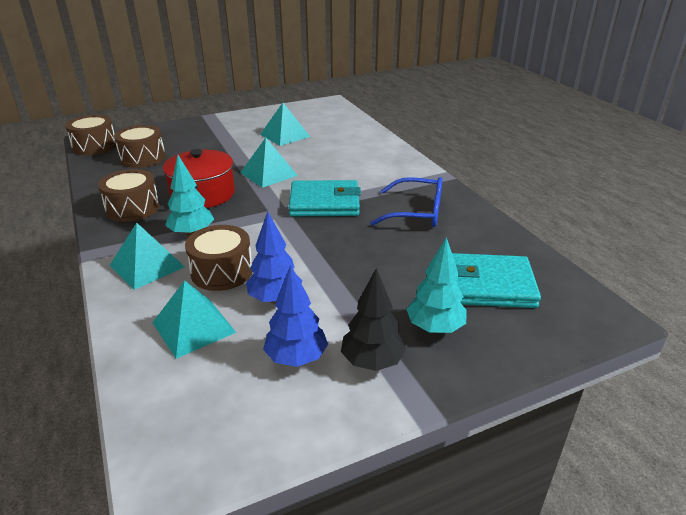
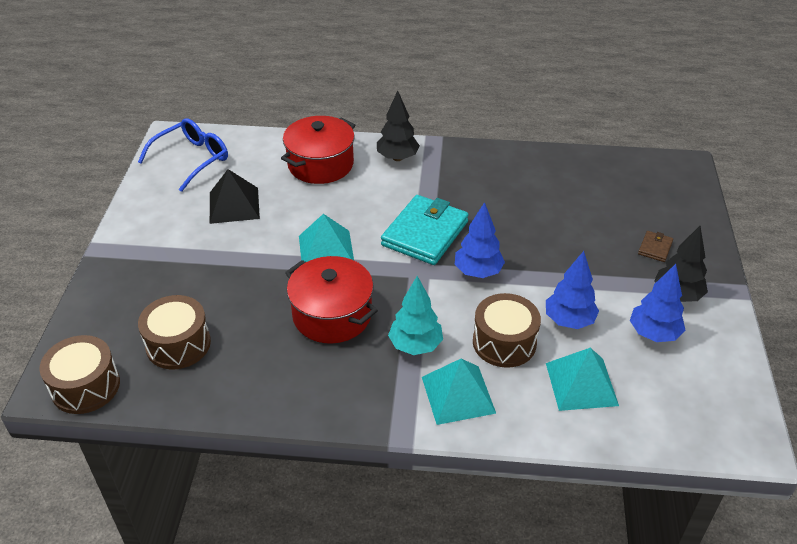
camera: 60 degrees left, 10 degrees up
(133, 208) = (319, 381): brown drum -> none
(284, 135) = (234, 205): turquoise pyramid -> black pyramid
(300, 237) = (478, 272): none -> blue tree
(359, 147) = (320, 164): none -> red pot
(402, 169) = (397, 158): none -> black tree
(417, 212) = (488, 185): blue glasses -> blue glasses (192, 159)
(435, 328) = (655, 248): turquoise tree -> brown wallet
(488, 285) = (619, 198): turquoise wallet -> none

